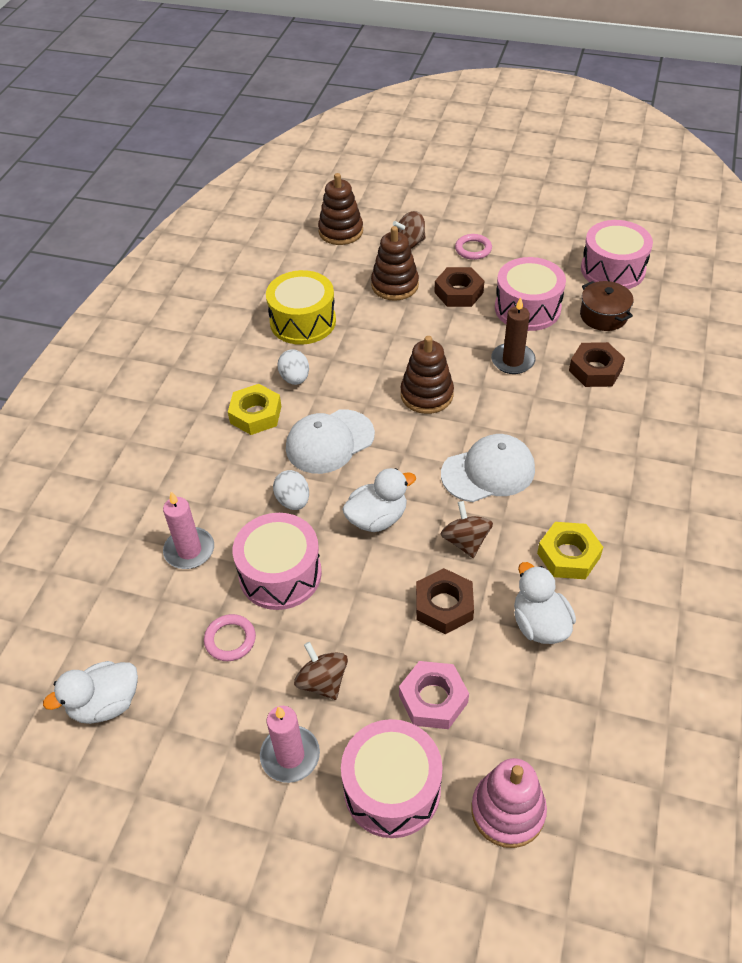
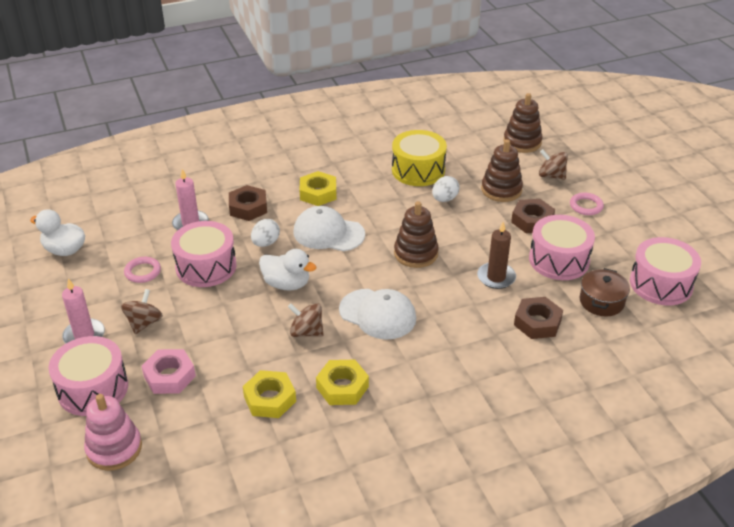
camera: 50 degrees right, 10 degrees down
(295, 378) = (365, 192): white egg -> white egg (444, 199)
(444, 605) = (245, 347): brown nut -> brown nut (248, 207)
(465, 541) = (306, 332): brown spinning top -> brown spinning top turned 105 degrees counterclockwise
(539, 624) = (270, 399): white duck -> yellow nut

